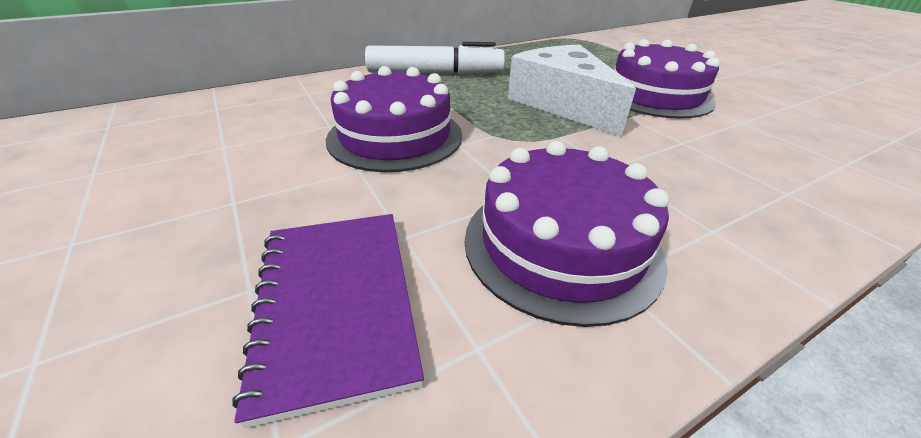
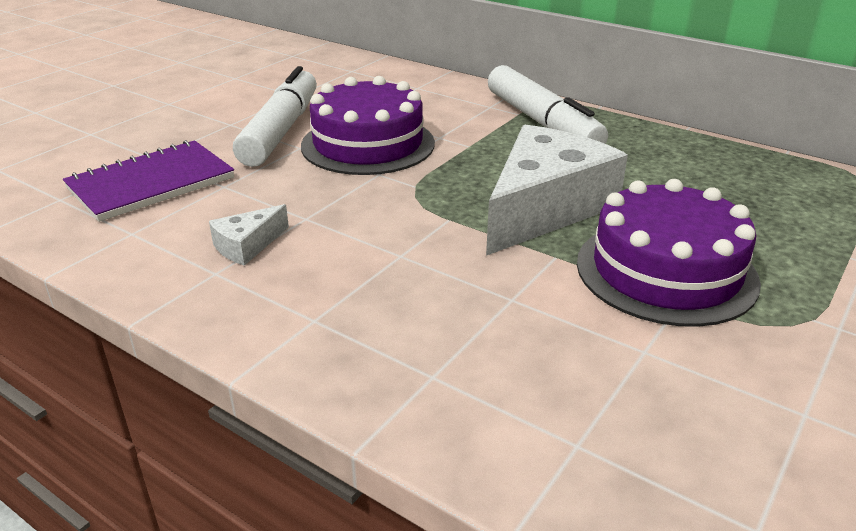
camera: 65 degrees right, 5 degrees down
(304, 173) = (280, 131): none -> white marker
(561, 245) = (247, 245): purple cake -> white cheese

